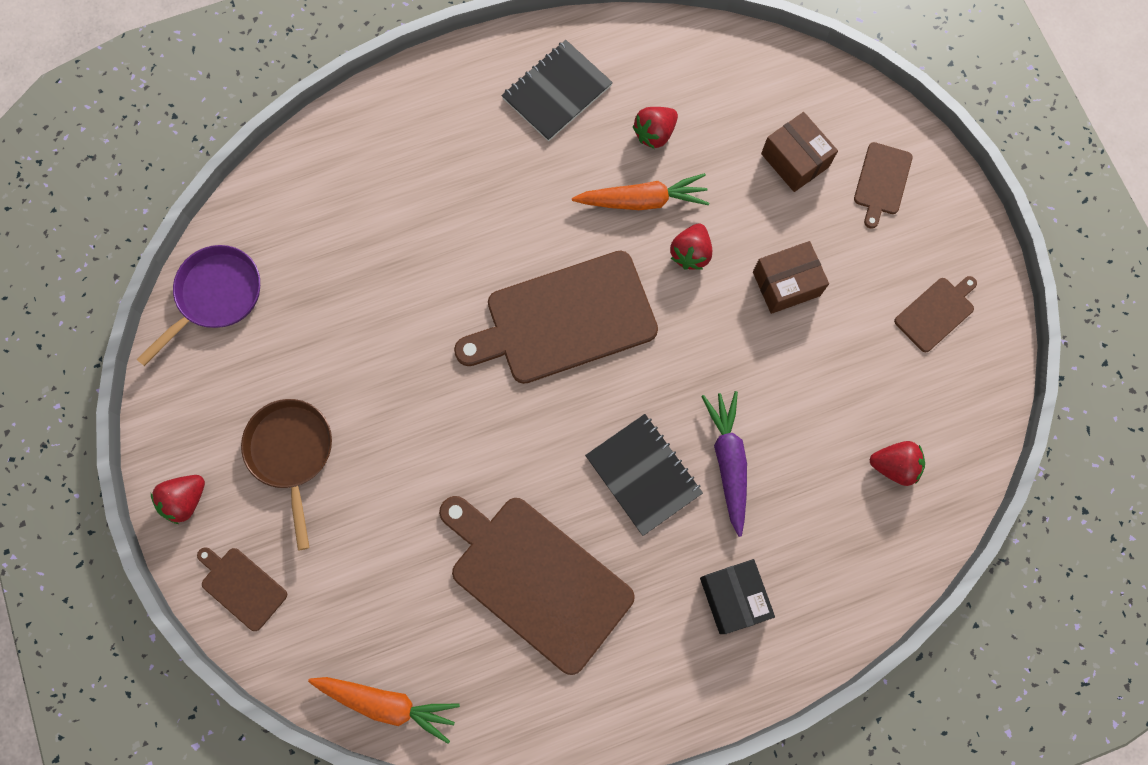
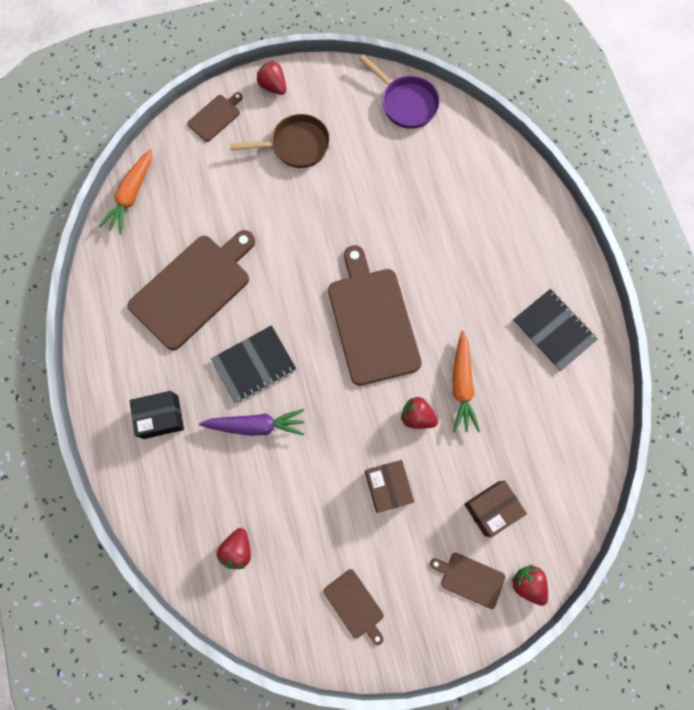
camera: 95 degrees right, 0 degrees up
(654, 134) = (517, 400): red strawberry -> red strawberry (527, 583)

